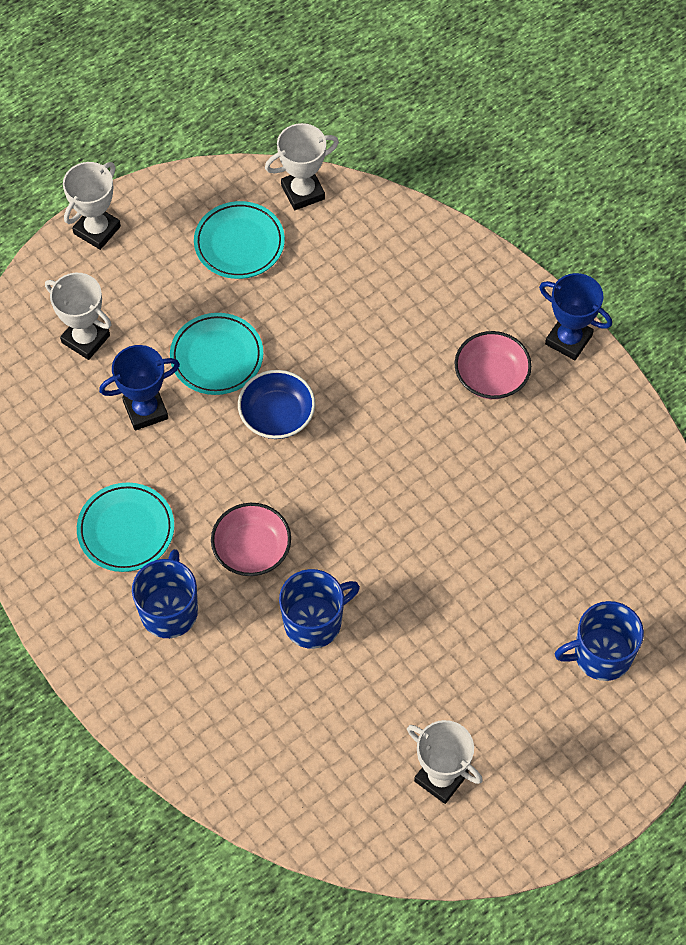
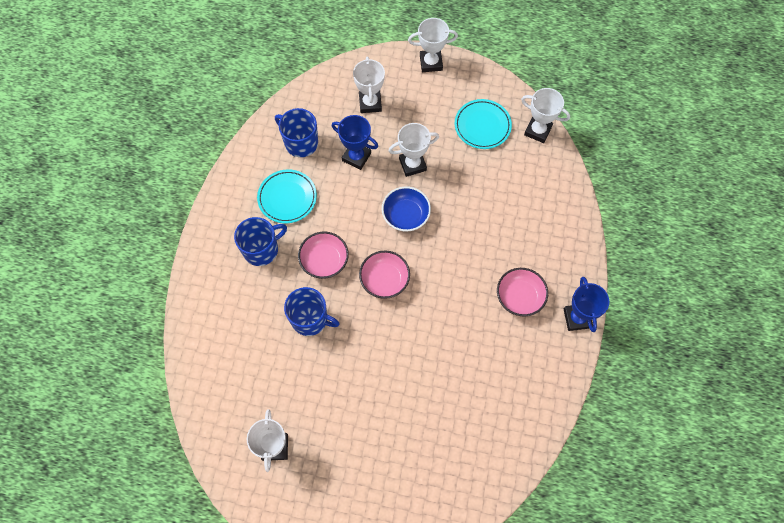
camera: 50 degrees right, 5 degrees up
(217, 357) = (412, 164): turquoise plate -> white trophy
(339, 502) = (384, 280): none -> pink bowl
(601, 655) = (410, 476): blue mug -> blue mug (300, 142)

